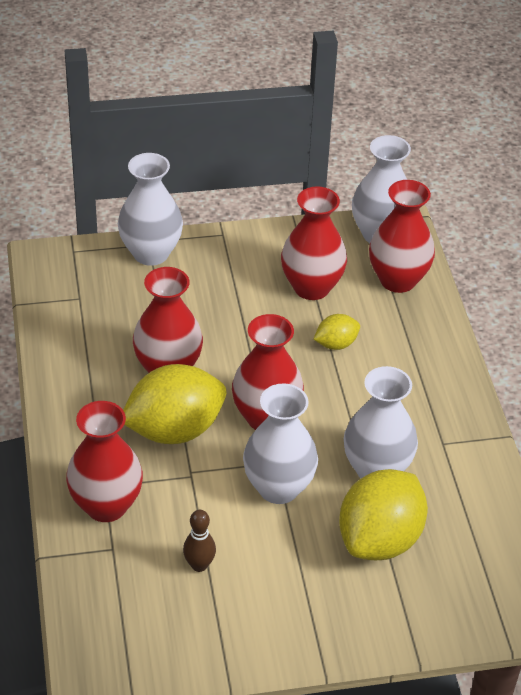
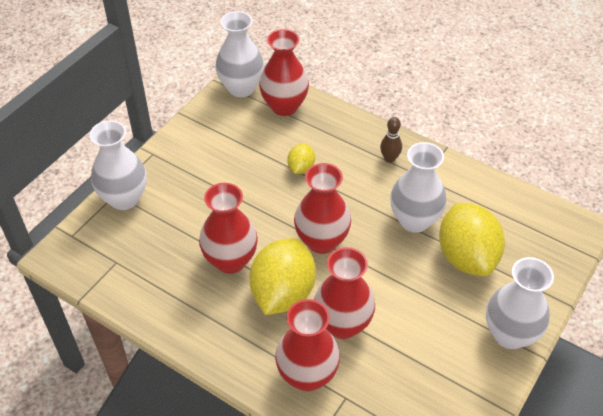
camera: 45 degrees left, 5 degrees up
(199, 565) = (403, 360): brown bowling pin -> brown bowling pin (389, 159)
(278, 488) = (382, 275): white vase -> white vase (510, 334)
(311, 287) = (245, 146): red vase -> red vase (342, 324)

